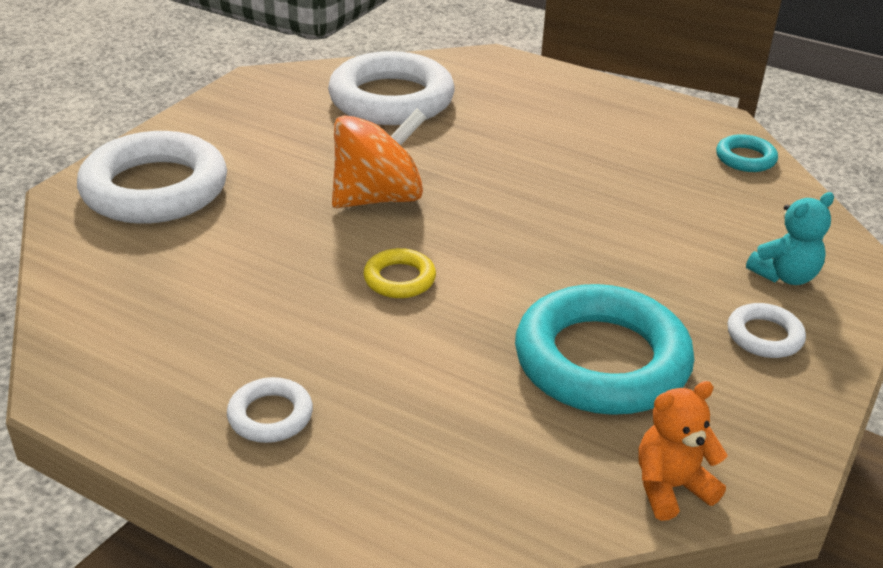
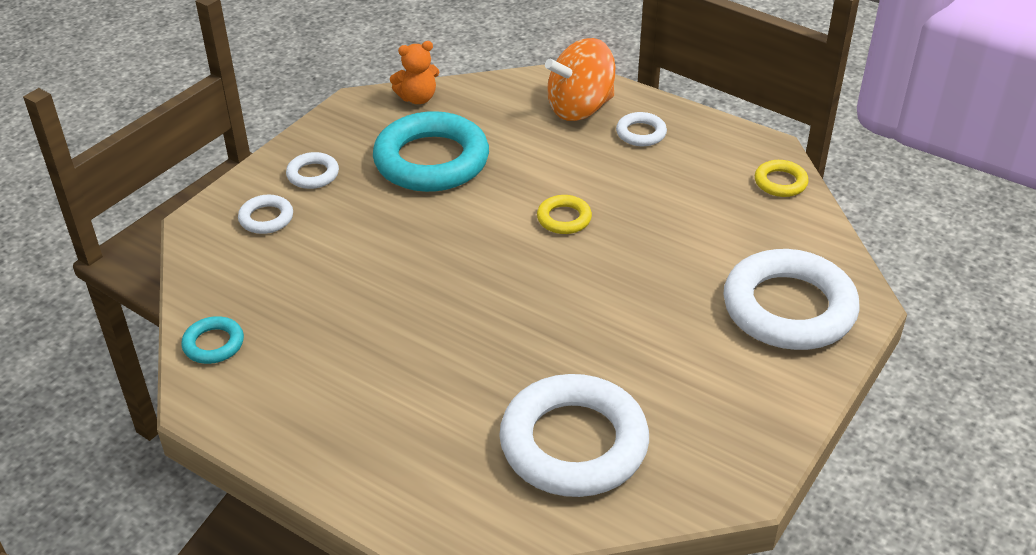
camera: 175 degrees left, 5 degrees up
(82, 332) = (780, 182): none -> yellow ring
(378, 198) = (583, 296): orange spinning top -> orange spinning top (580, 108)
(784, 276) = (266, 218): turquoise teddy bear -> white ring

